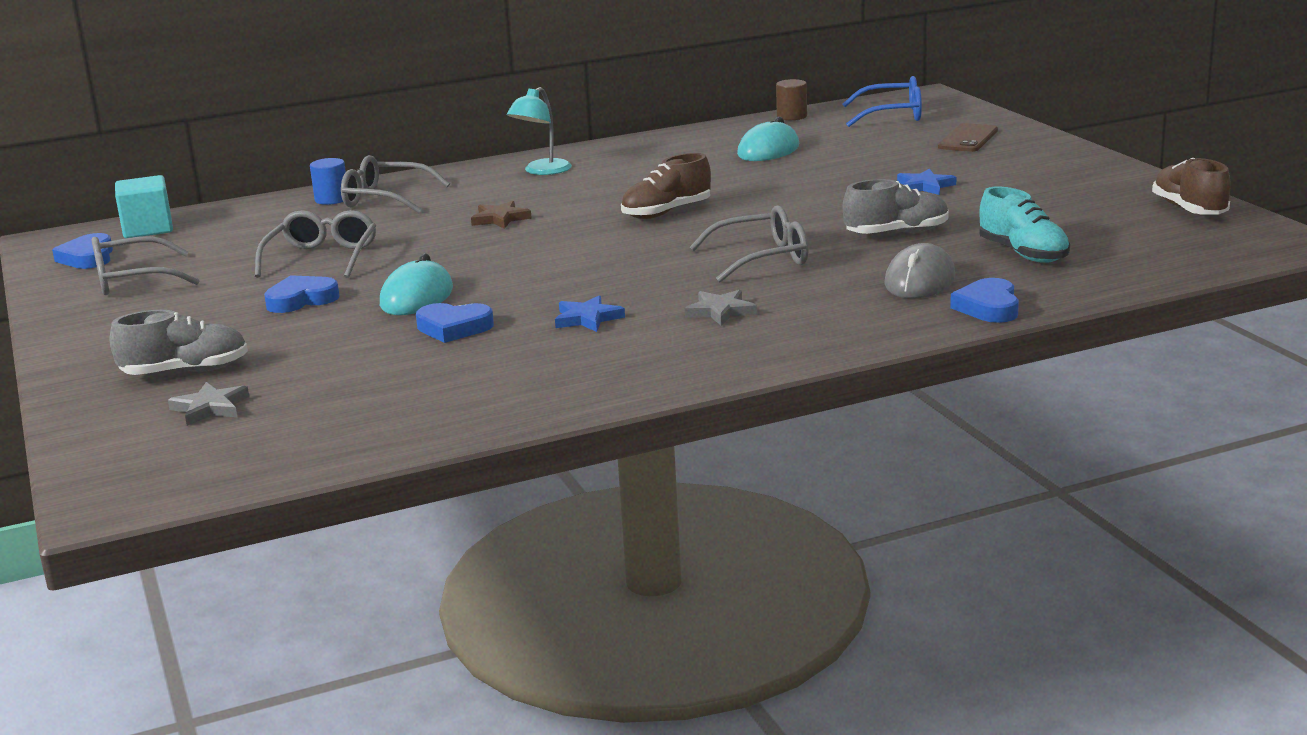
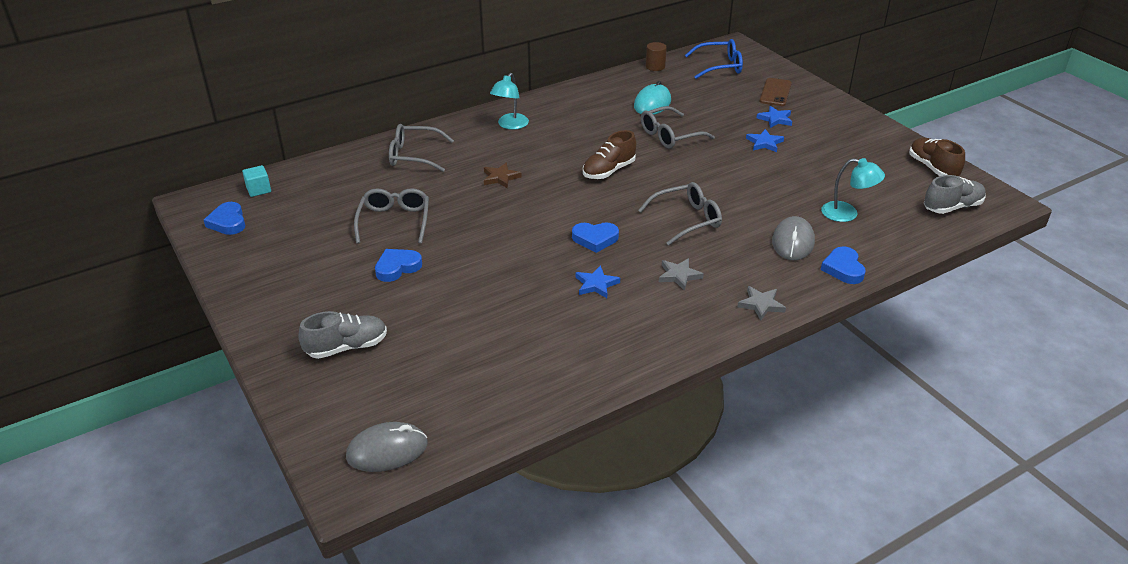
camera: 10 degrees left, 15 degrees up
(133, 280) = (270, 247): grey glasses -> grey glasses (670, 135)
(148, 229) = (258, 189): turquoise cube -> turquoise cube, size x0.65
(186, 469) = (387, 451): none -> grey mouse
(210, 408) = (378, 385): grey star -> grey star (761, 305)
(332, 199) = (377, 156): blue cylinder -> none
(417, 297) = (475, 263): turquoise mouse -> none
(454, 328) = (512, 296): blue heart -> blue heart (595, 239)
(896, 233) = (763, 193): grey shoe -> grey shoe (952, 207)
(954, 164) = (775, 119): none -> blue star
(1023, 254) = (847, 214): turquoise shoe -> turquoise lamp

